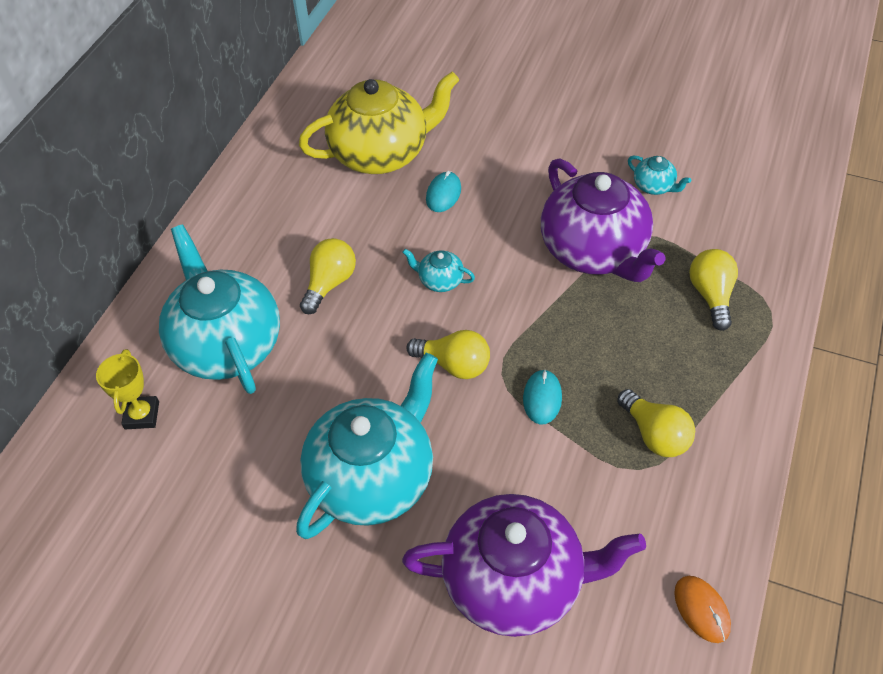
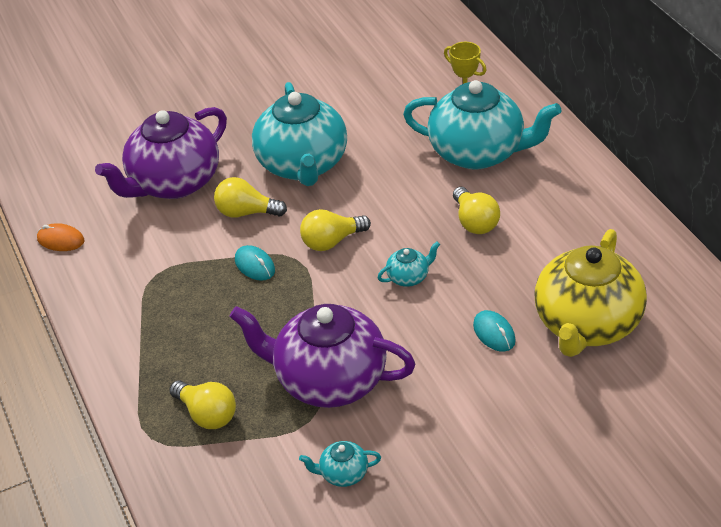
camera: 135 degrees right, 10 degrees down
(655, 434) = (163, 298): yellow light bulb -> yellow light bulb (246, 212)

